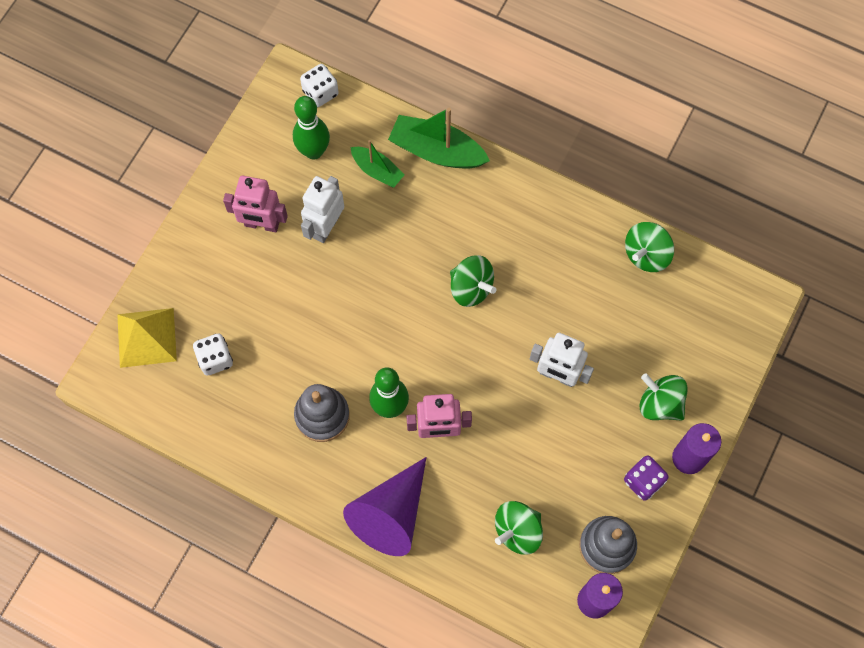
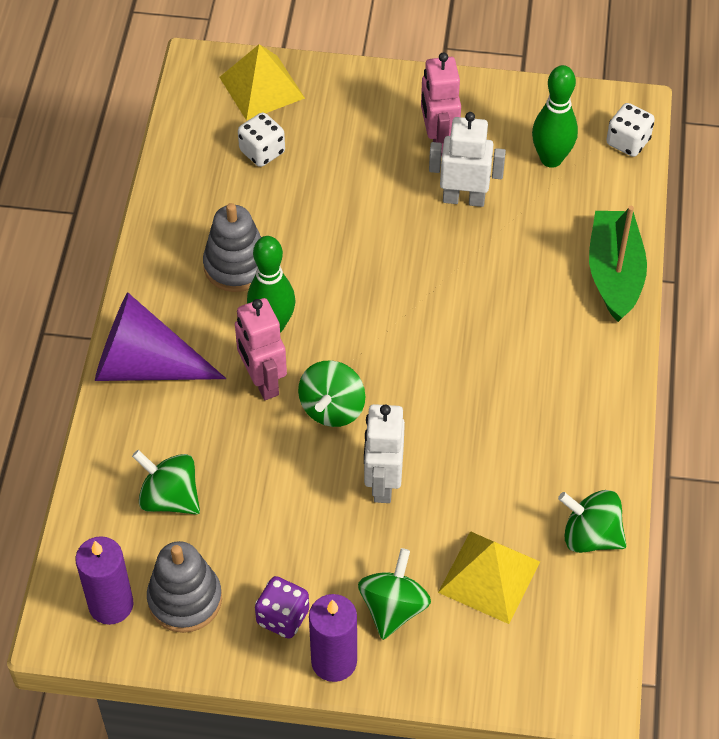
camera: 70 degrees right, 15 degrees down
(377, 171) = (558, 224): green boat -> none
(471, 288) = (455, 360): green spinning top -> green spinning top (332, 408)
(656, 332) = (489, 577): none -> yellow pyramid

